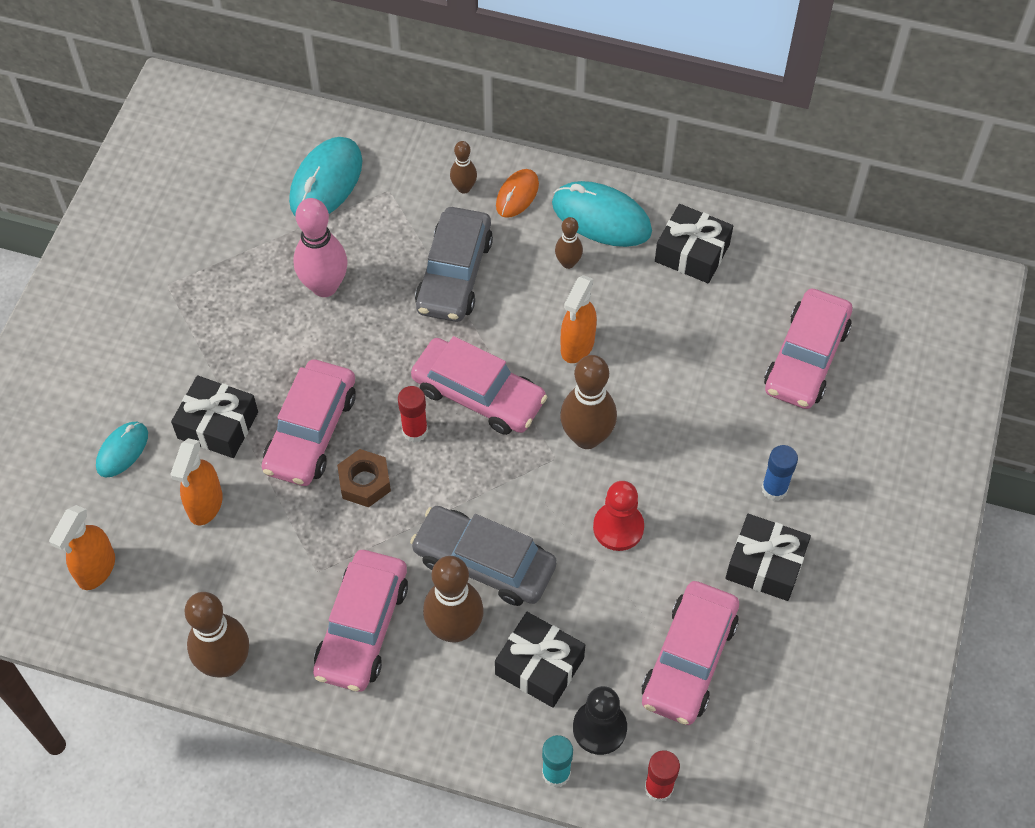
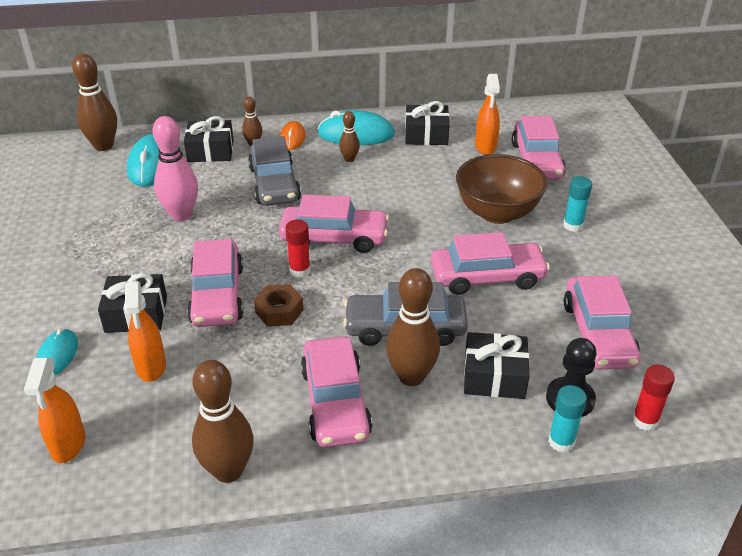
camera: 25 degrees left, 20 degrees down
(577, 346) = (385, 195): orange spray bottle -> orange spray bottle (485, 147)
(586, 437) = (427, 237): brown bowling pin -> brown bowling pin (103, 146)
(618, 527) = (487, 277): red pawn -> pink car
(695, 431) = (497, 213): none -> brown bowl
(765, 565) = (602, 265): black gift -> black gift (210, 151)
(774, 489) = (573, 225): blue glue stick -> turquoise glue stick

